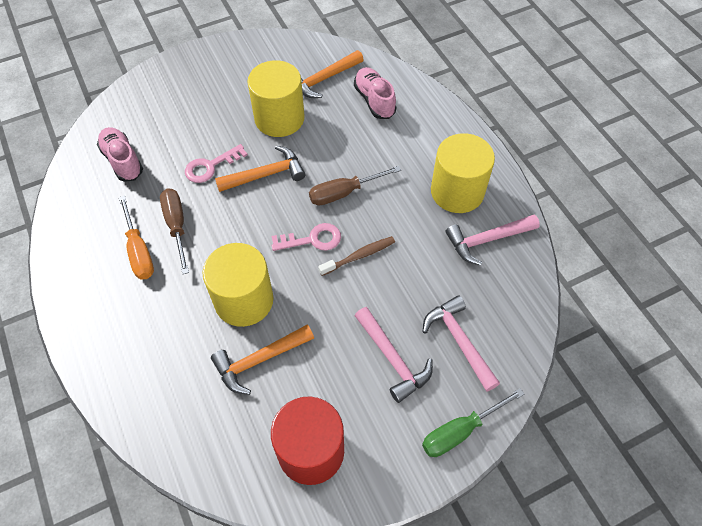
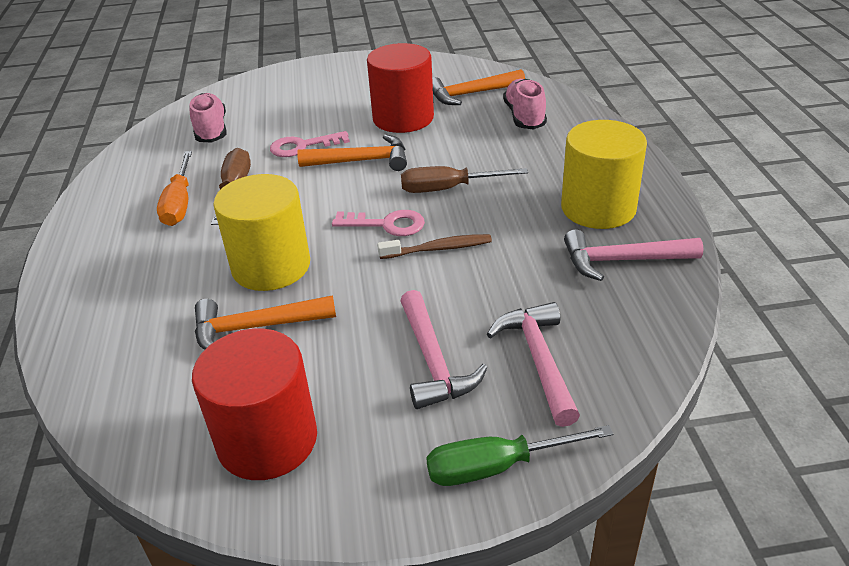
camera: 20 degrees right, 20 degrees down
(279, 118) = (403, 118): yellow cylinder -> red cylinder

